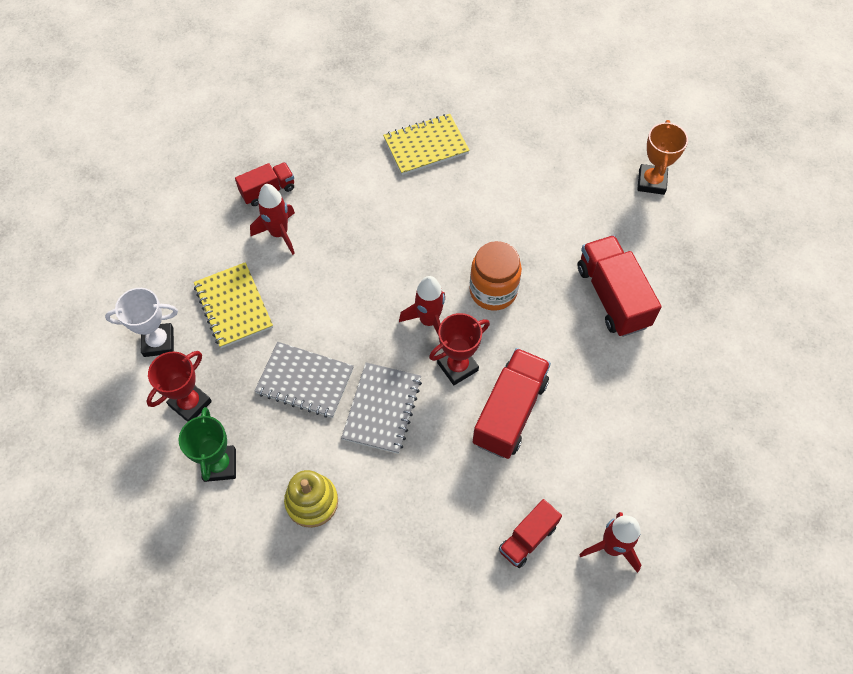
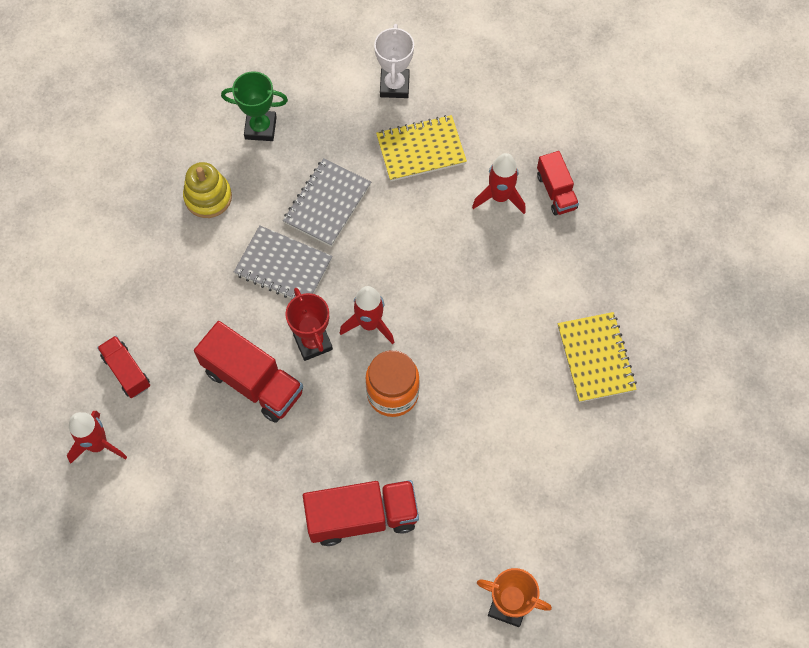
camera: 100 degrees right, 5 degrees up
(190, 403) = (325, 108): red trophy -> none

